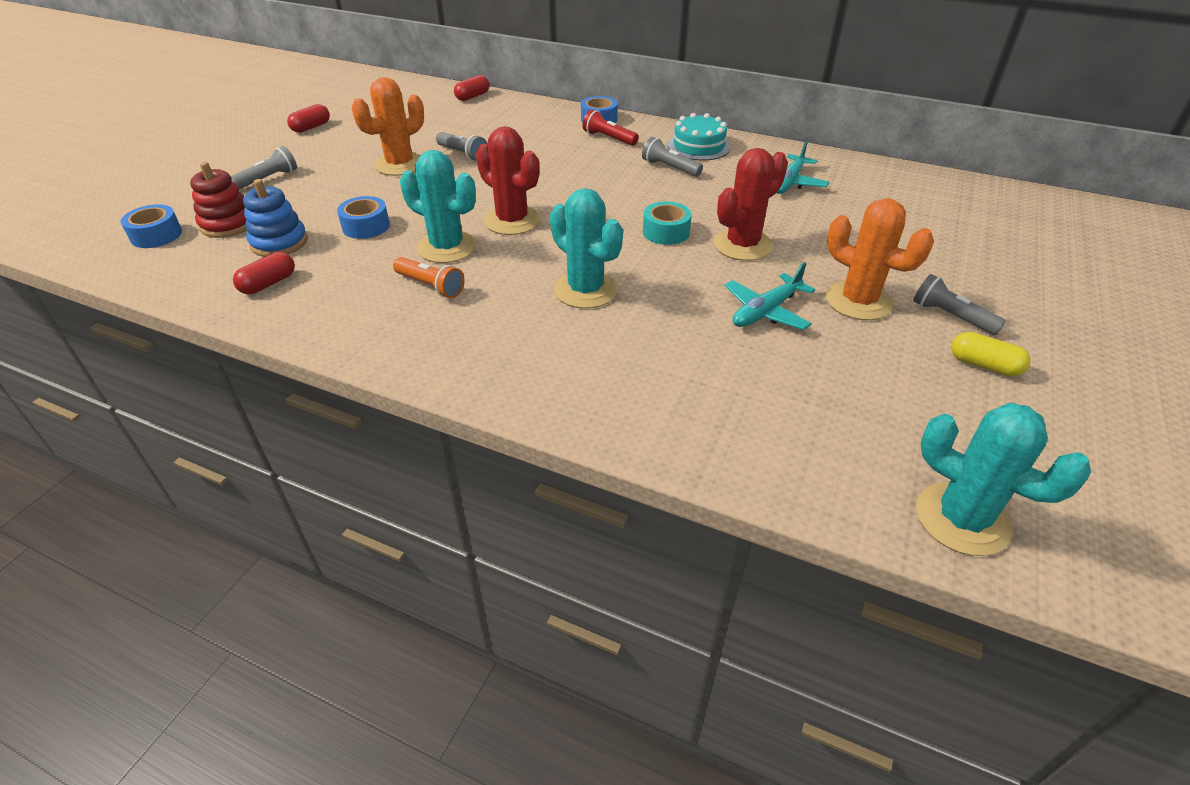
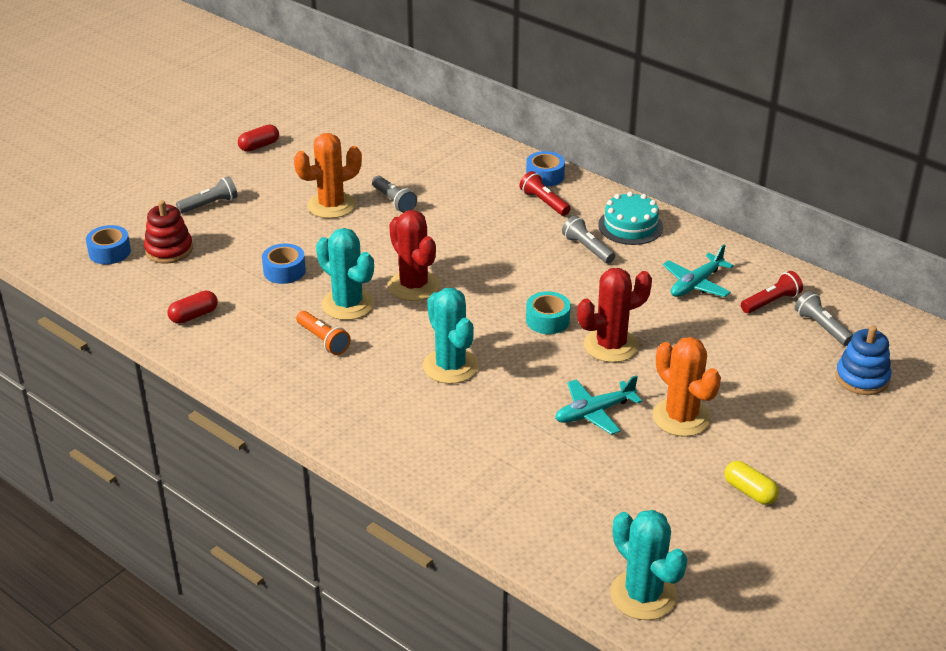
camera: 15 degrees right, 5 degrees down
(279, 243) = (208, 276): blue stacking toy -> blue stacking toy (862, 378)
(472, 97) = (427, 126): red capsule -> none
(866, 187) = (771, 302): none -> red flashlight
(951, 316) = (754, 445): grey flashlight -> grey flashlight (822, 327)

